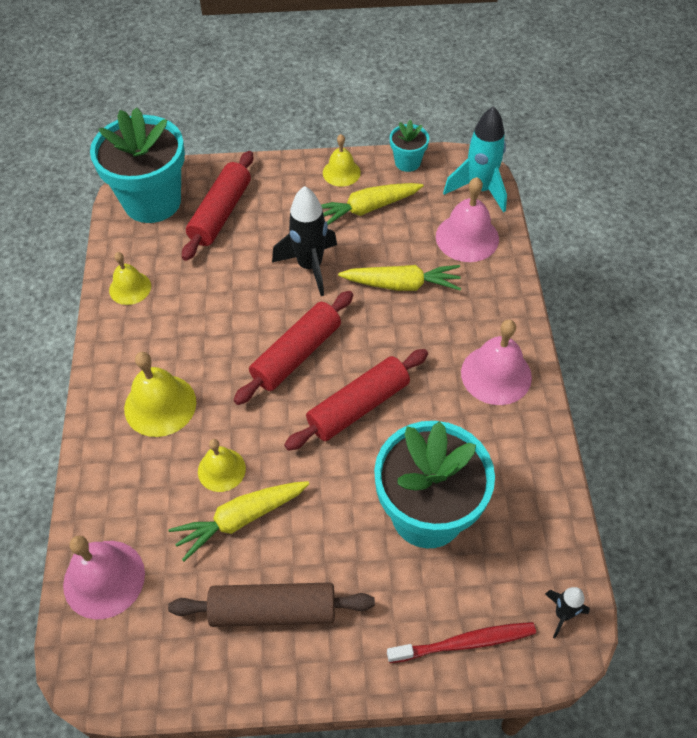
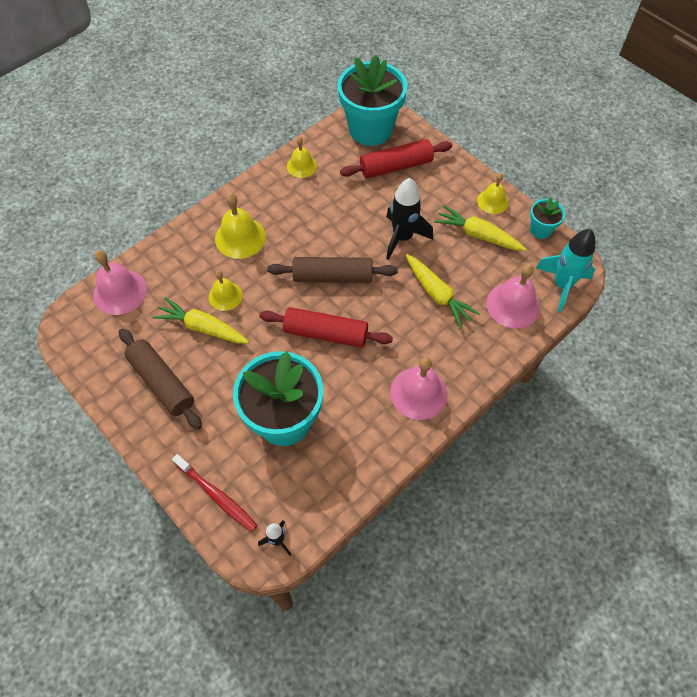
camera: 50 degrees right, 5 degrees up
(296, 354) = (333, 276): red rolling pin -> brown rolling pin

